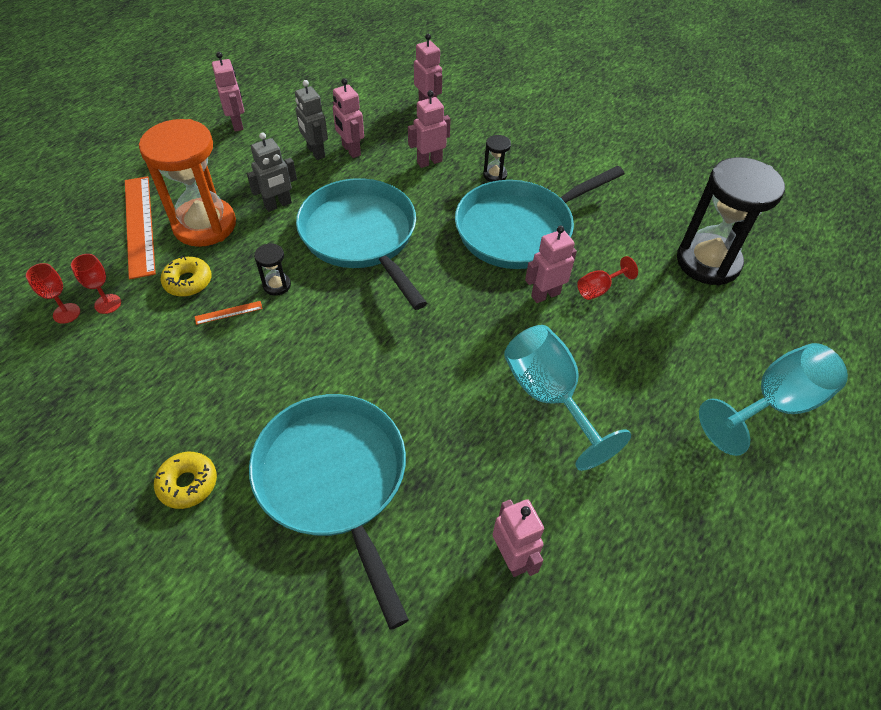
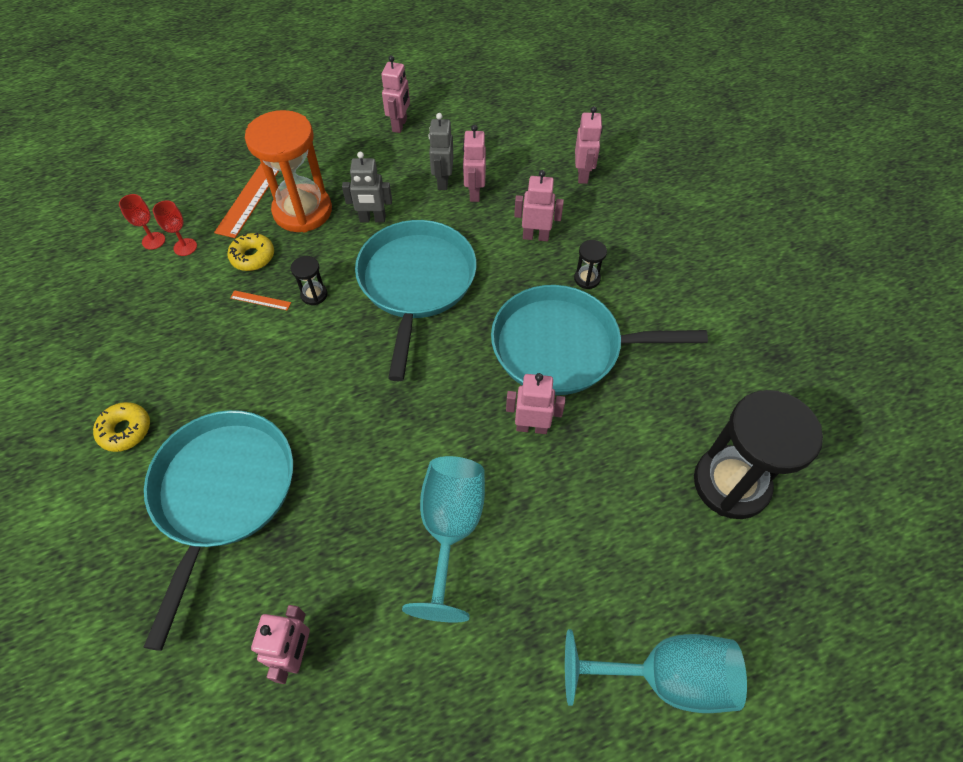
camera: 35 degrees right, 5 degrees up
(598, 289) = (588, 450): red goblet -> none

